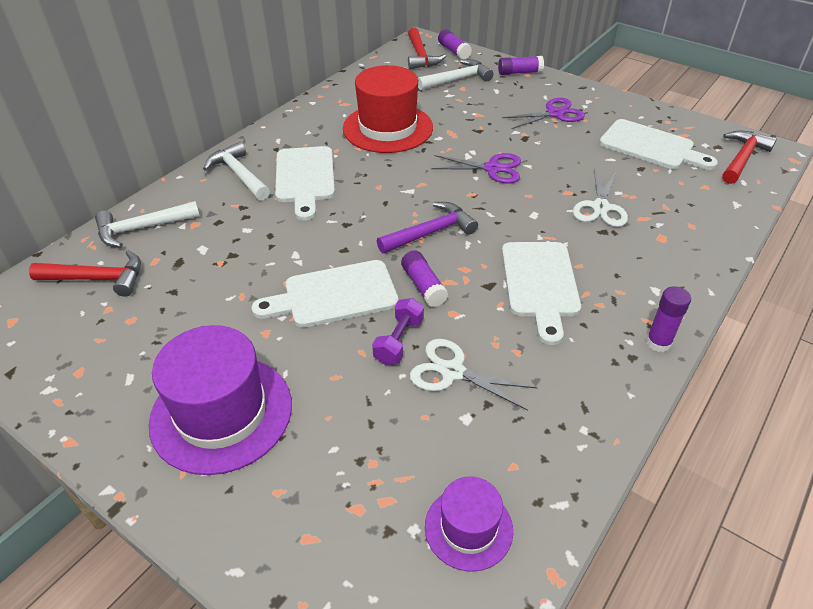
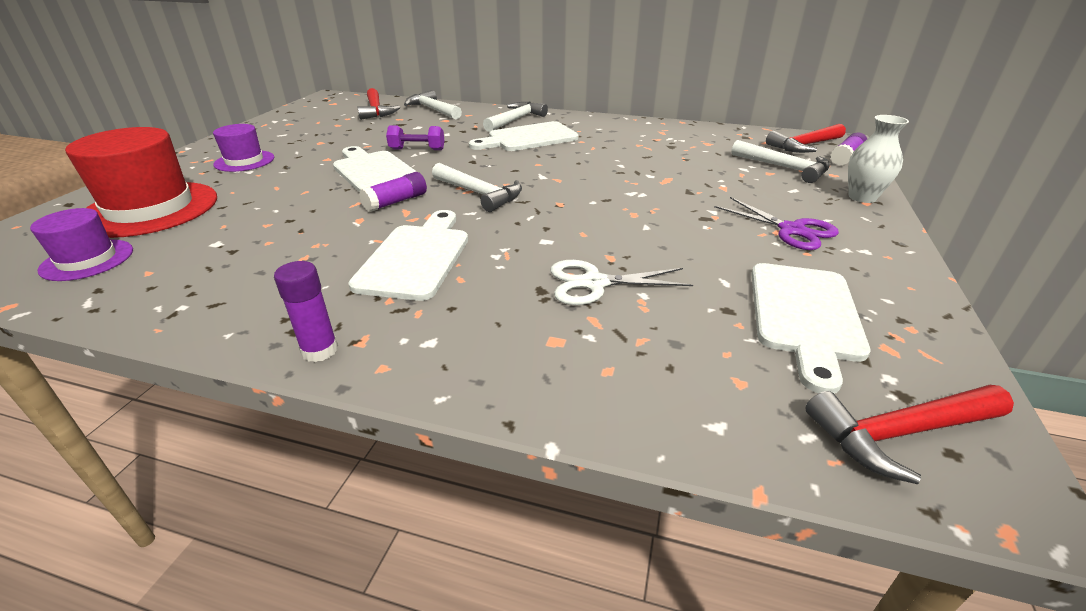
camera: 70 degrees right, 10 degrees down
(221, 413) = (244, 161): purple hat -> purple hat, size x0.55
(388, 128) = (641, 153): red hat -> red hat (150, 209)
(399, 341) = (318, 202): purple dumbbell -> purple dumbbell (417, 149)
(430, 232) = (479, 194): purple hammer -> white hammer
(452, 372) = (277, 230): white scissors -> none
(492, 169) = (618, 208): purple scissors -> none
(519, 72) = (862, 197): purple glue stick -> white vase
(540, 284) = (416, 257): white cutting board -> white cutting board turned 120 degrees clockwise
(742, 158) = (900, 433): red hammer -> red hammer turned 150 degrees clockwise

